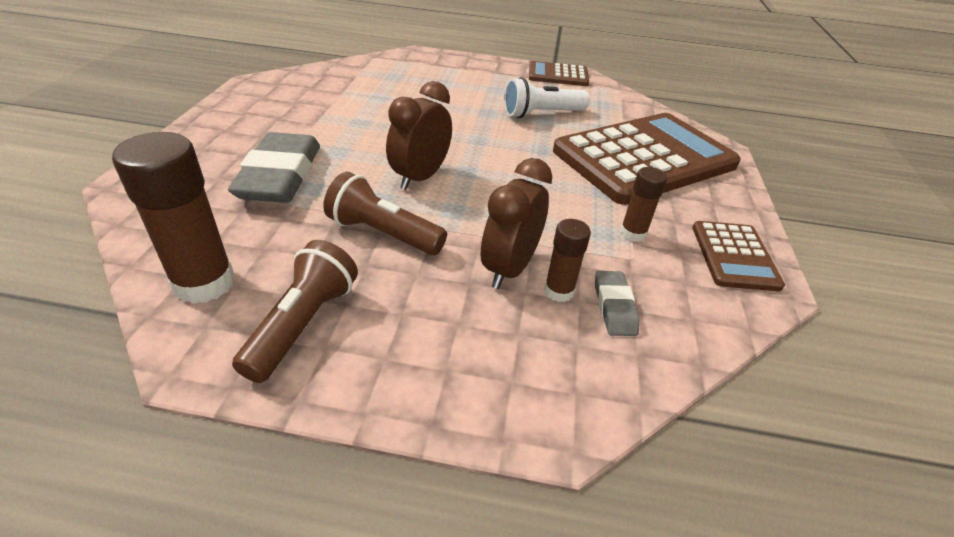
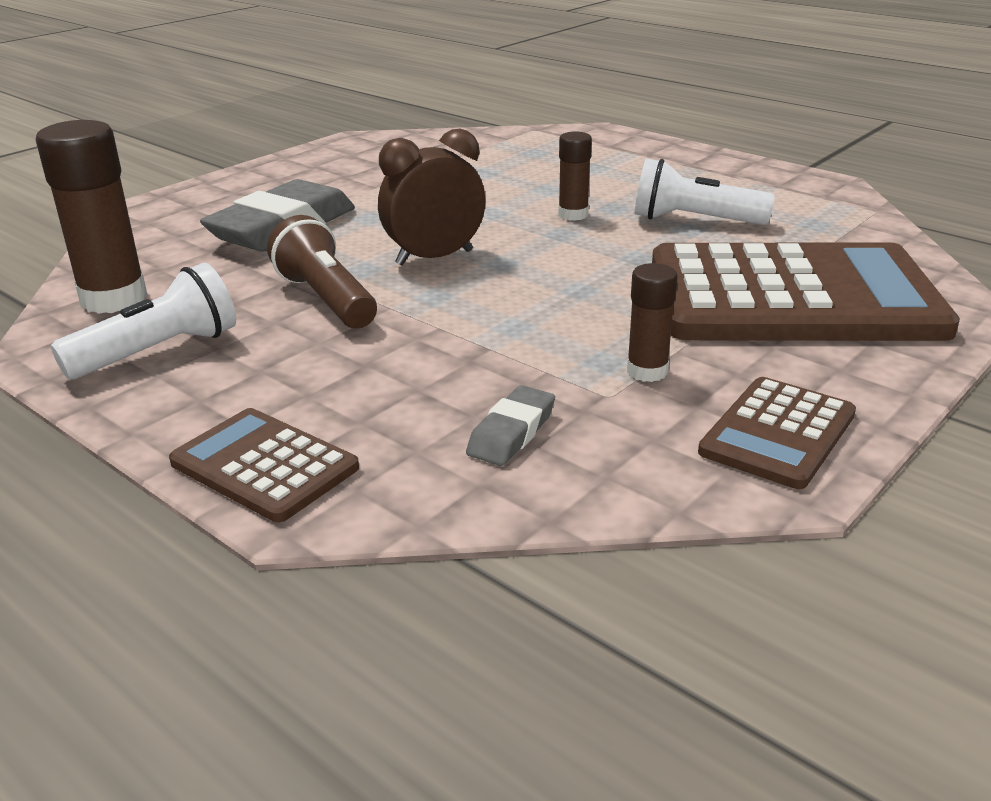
camera: 35 degrees right, 10 degrees down
(303, 324) = (158, 352): brown flashlight -> white flashlight
(509, 268) = (428, 363): brown clock -> none
(558, 75) = (788, 180): brown calculator -> brown calculator (264, 465)
(559, 291) = (460, 399): brown glue stick -> brown glue stick (573, 215)

